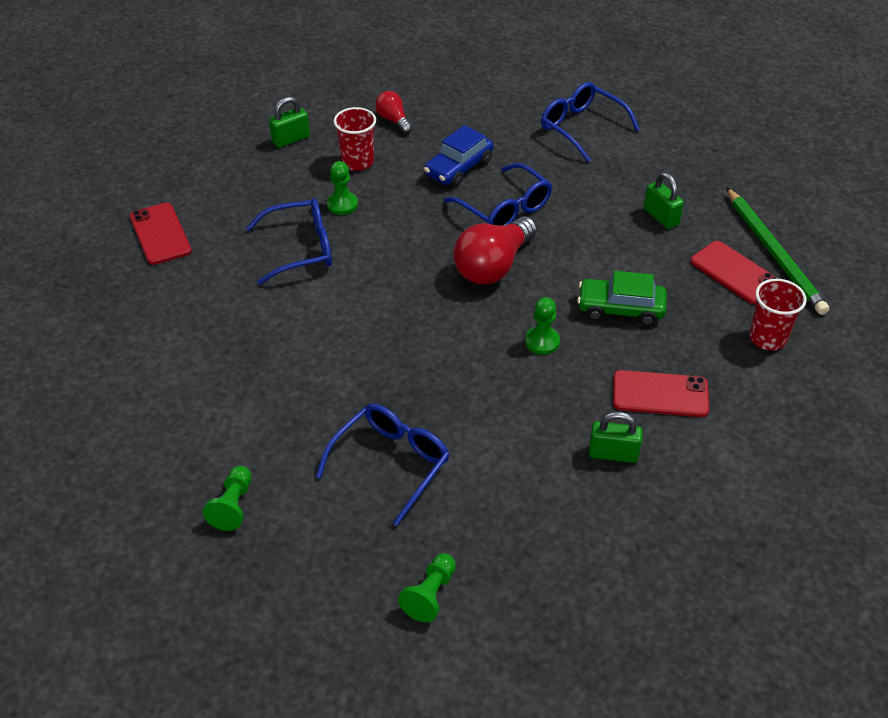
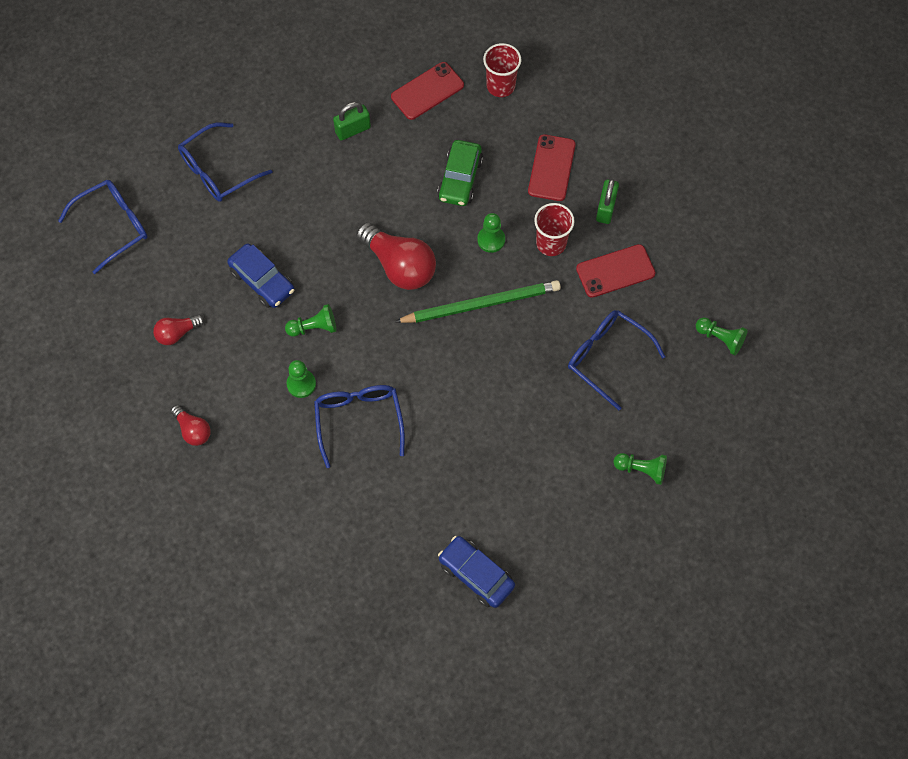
camera: 85 degrees left, 20 degrees up
(113, 353) = (476, 575): none -> blue car
(160, 234) = (322, 547): red phone -> red phone (615, 271)
(291, 139) = (193, 430): green padlock -> red light bulb
(357, 162) = (239, 368): red cup -> red cup (551, 243)
(408, 208) = (314, 327): none -> green pawn
(504, 208) = (325, 249): blue glasses -> blue glasses (113, 226)
(774, 253) = (408, 59): green pencil -> green pencil (481, 304)

